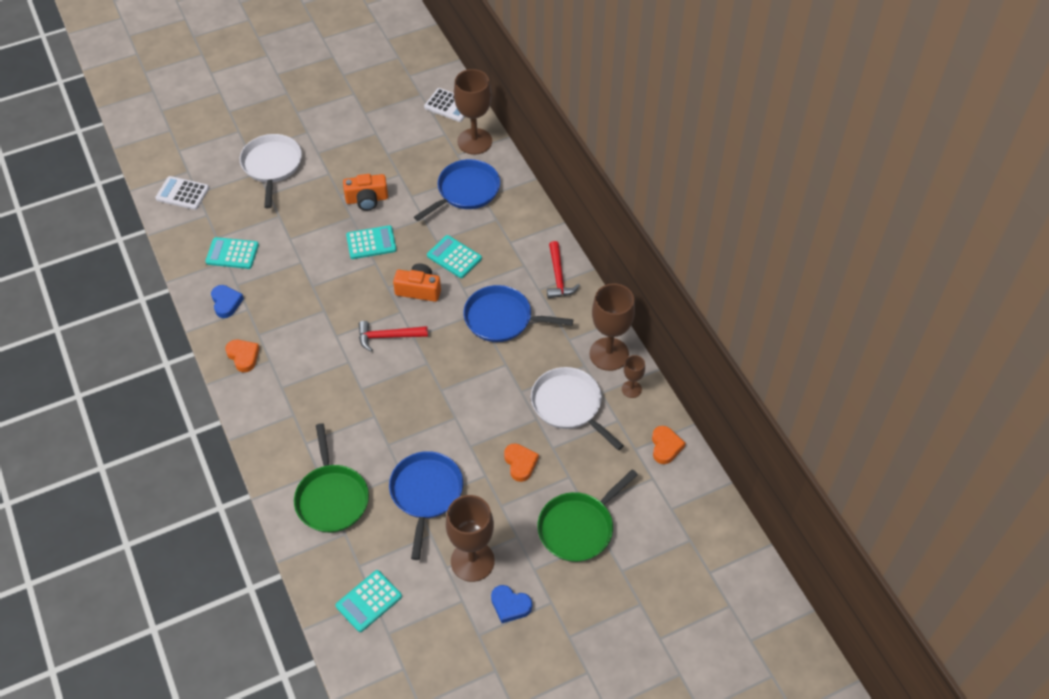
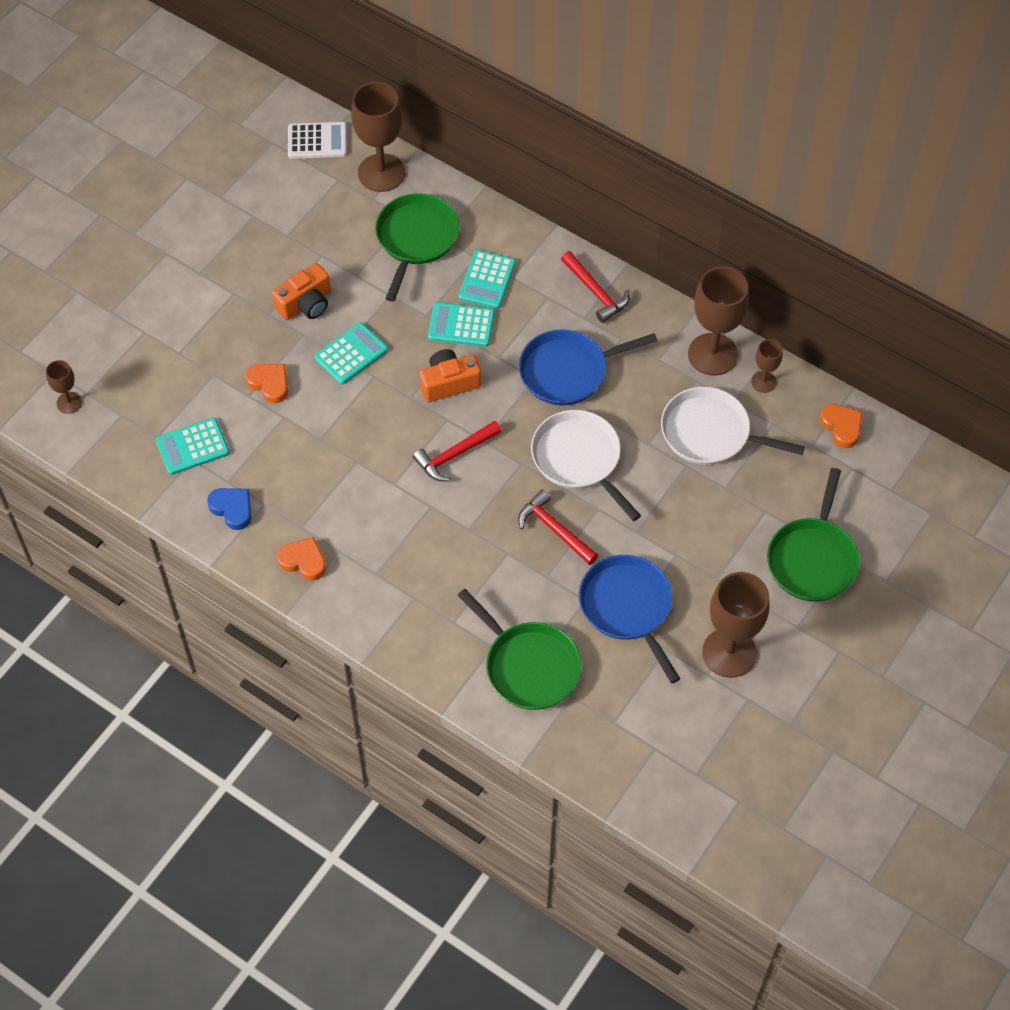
camera: 30 degrees left, 5 degrees up
(182, 193) = (69, 402): white calculator -> brown goblet
(272, 165) = (155, 316): white pan -> white pan (579, 459)
(368, 601) = (651, 753): turquoise calculator -> turquoise calculator (487, 280)
(416, 416) = (554, 529): none -> red hammer
(466, 191) = (416, 239): blue pan -> green pan
(510, 605) = (801, 677): blue heart -> none
(520, 463) = (704, 523): orange heart -> orange heart (269, 384)

